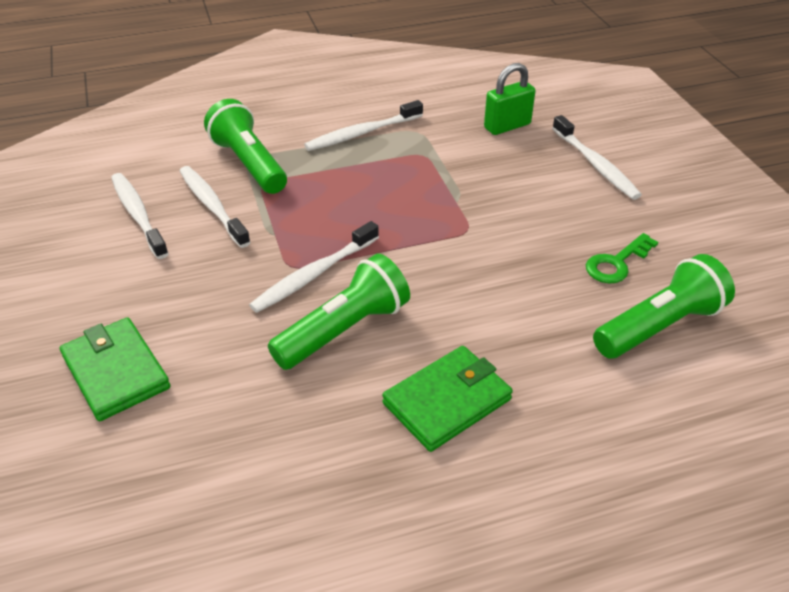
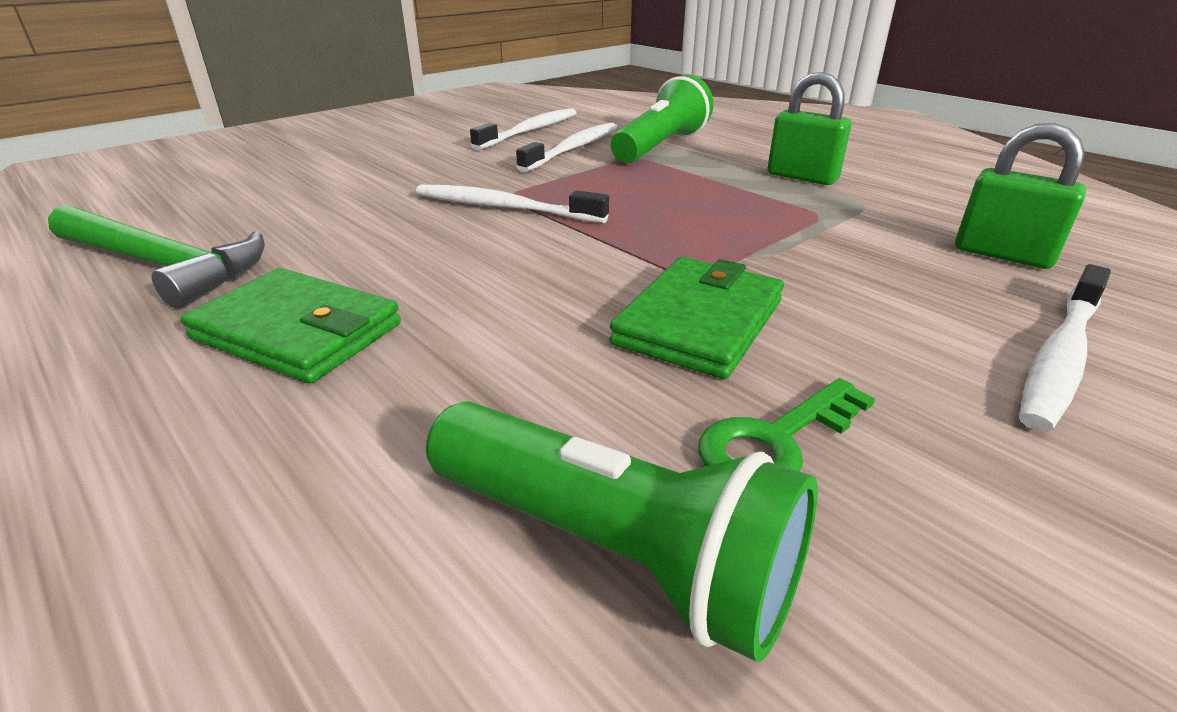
camera: 65 degrees right, 10 degrees down
(115, 372) = (309, 168): green wallet -> green wallet (699, 322)
(296, 472) = (163, 265): none -> green hammer
(344, 330) = (415, 241): green flashlight -> none
(362, 133) = (802, 177): white toothbrush -> green padlock
(616, 263) = (775, 441): green key -> green key turned 60 degrees counterclockwise

